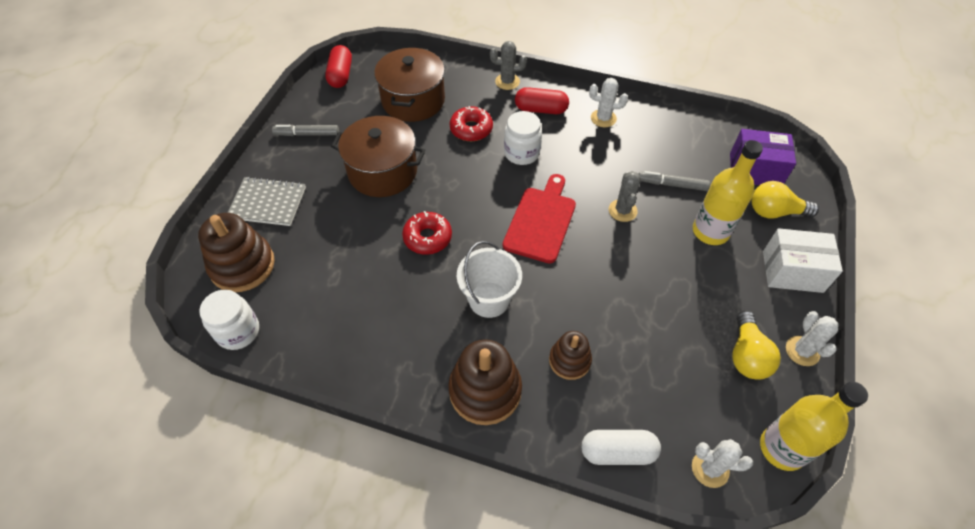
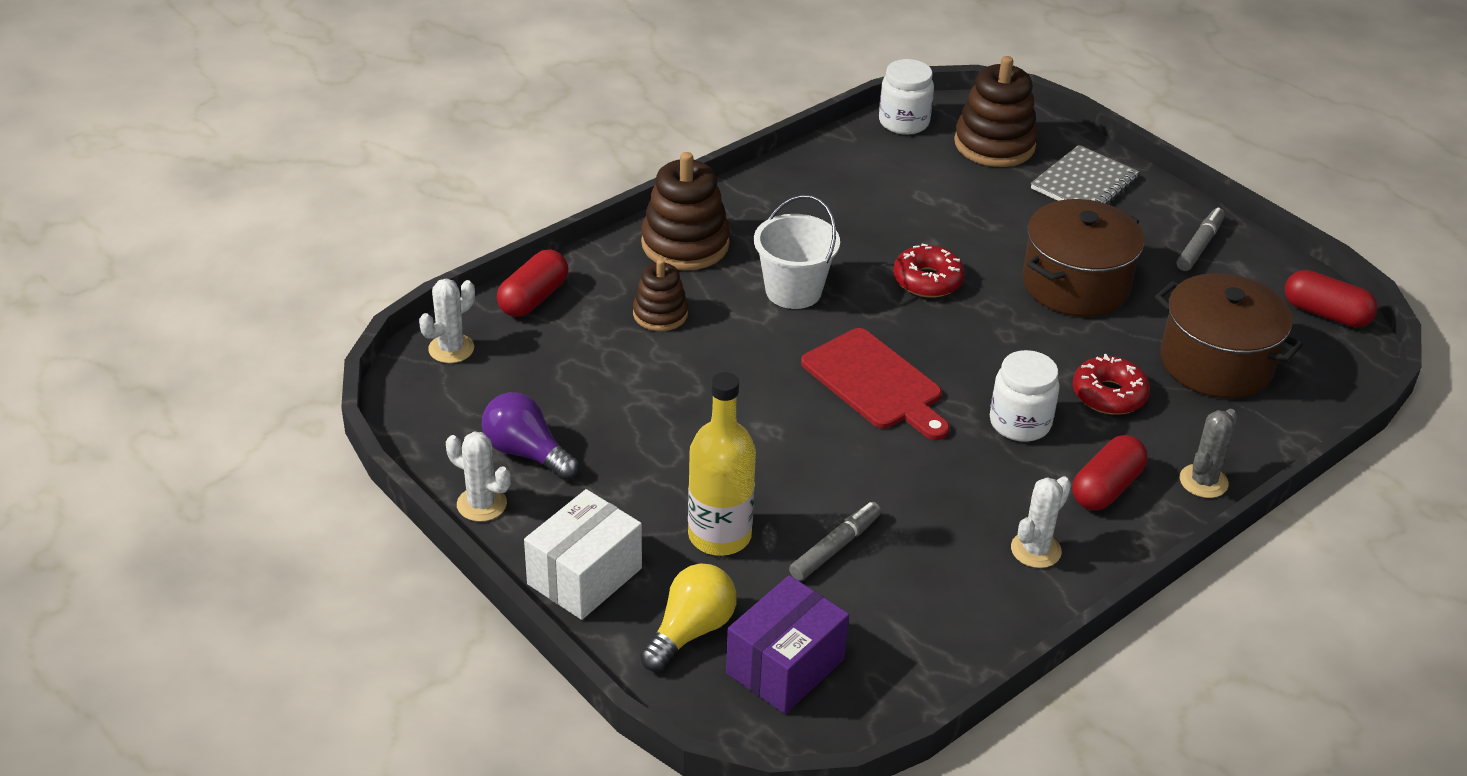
camera: 120 degrees right, 15 degrees down
(617, 452) = (533, 298): white capsule -> red capsule
(622, 210) = (830, 468): grey cactus -> none
(746, 355) = (526, 452): yellow light bulb -> purple light bulb
(782, 448) = (410, 412): yellow bottle -> none

